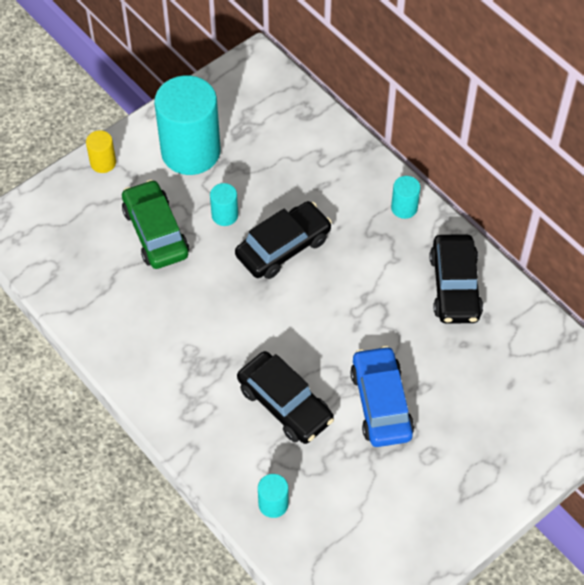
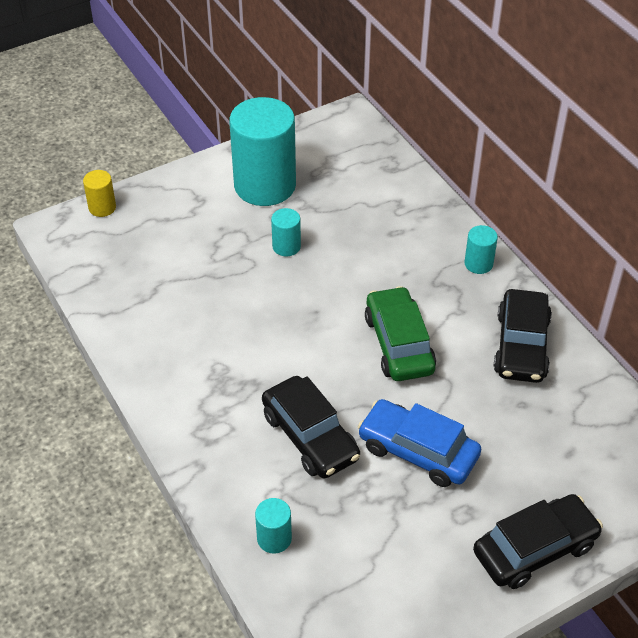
camera: 10 degrees right, 10 degrees down
(103, 163) = (173, 184): yellow cylinder -> yellow cylinder (102, 207)
(156, 232) = (211, 253): green car -> green car (399, 344)
(283, 247) = (341, 284): black car -> black car (535, 549)
(381, 403) = (418, 451): blue car -> blue car turned 60 degrees counterclockwise

